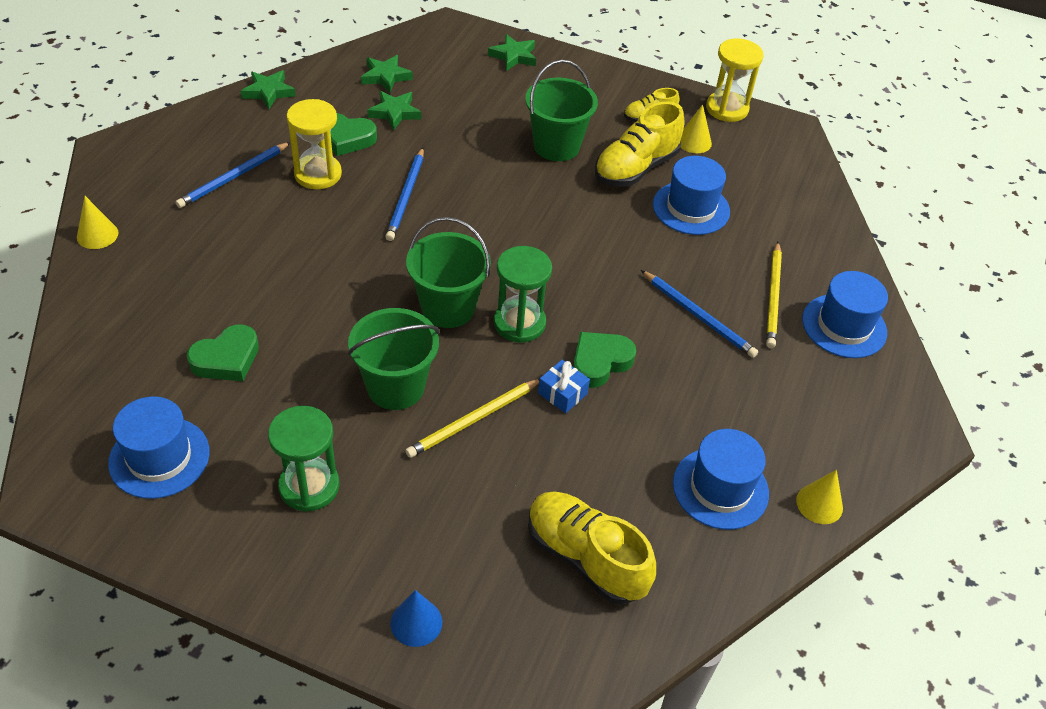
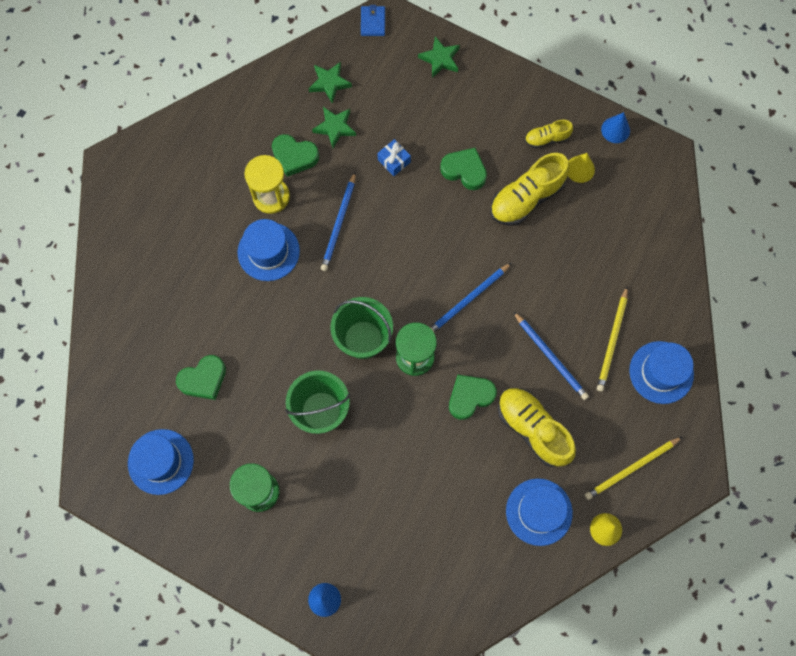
camera: 10 degrees right, 25 degrees up
(97, 235) = (107, 255): yellow cone -> none
(233, 177) = (206, 198): blue pencil -> blue pencil (468, 300)
(268, 92) = (233, 100): green star -> none
(432, 29) = (373, 22): none -> blue wallet
(473, 420) = (373, 443): yellow pencil -> yellow pencil (631, 469)
(556, 146) = (464, 170): green bucket -> green heart
(562, 393) = (439, 424): blue gift -> blue gift (394, 161)
(585, 558) = (438, 560): yellow shoe -> yellow shoe (533, 429)
(691, 208) = (564, 245): blue hat -> blue hat (268, 251)
(727, 109) = (615, 130): yellow hourglass -> blue cone

